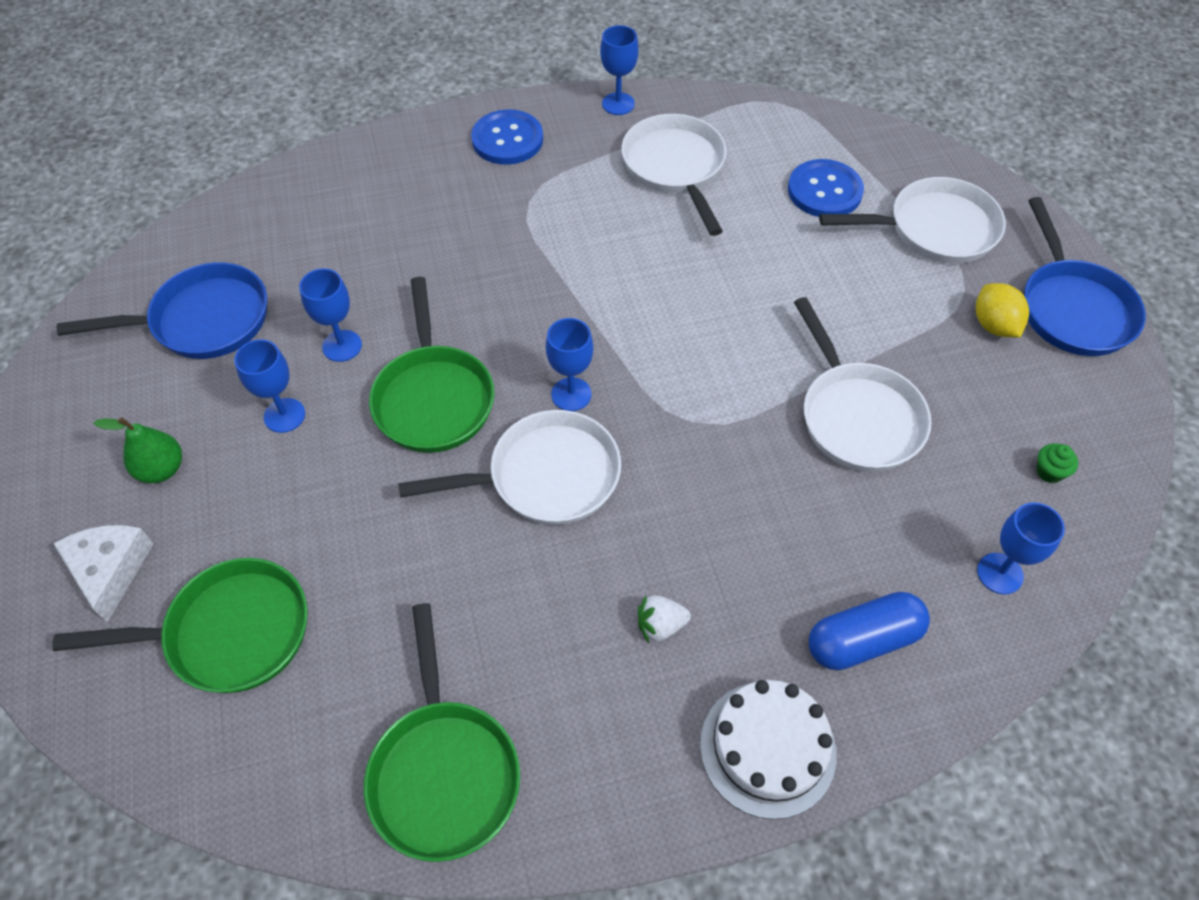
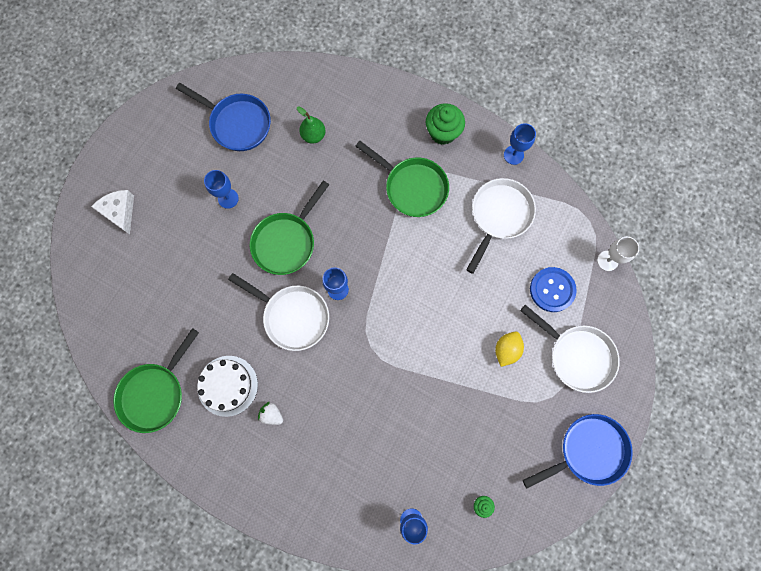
camera: 45 degrees right, 20 degrees up
(110, 570) = (120, 212): white cheese -> white cheese turned 60 degrees counterclockwise
(162, 469) = (168, 183): green pear -> green pear (313, 135)
(229, 633) = (135, 275): green pan -> green pan (412, 187)
(342, 346) = (276, 184): blue goblet -> none
(507, 139) = (443, 132): blue button -> green cupcake
(767, 748) = (260, 492): white cake -> white cake (227, 385)
(843, 122) = (607, 261): none -> white goblet
(857, 416) = (435, 407): white pan -> none
(863, 640) = (333, 491): blue capsule -> none
(994, 325) = (543, 424): yellow lemon -> yellow lemon (506, 350)
(1072, 308) = (588, 451): blue pan -> blue pan turned 150 degrees counterclockwise

